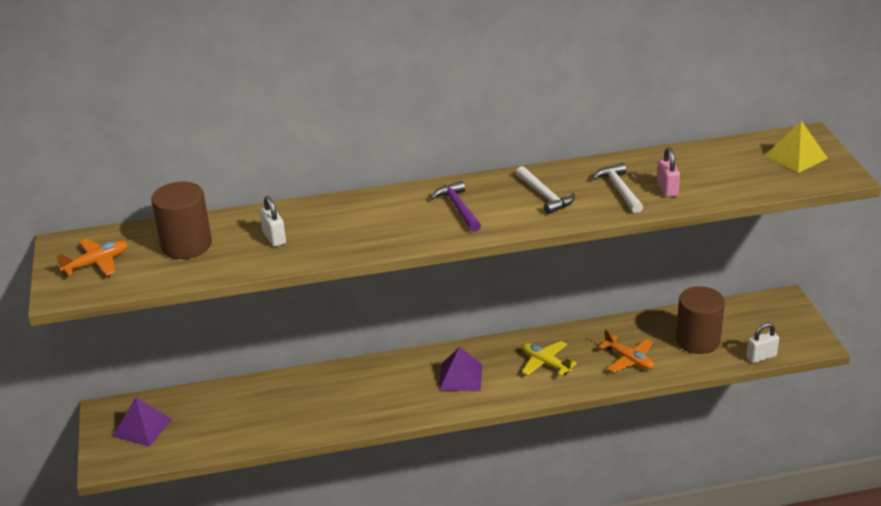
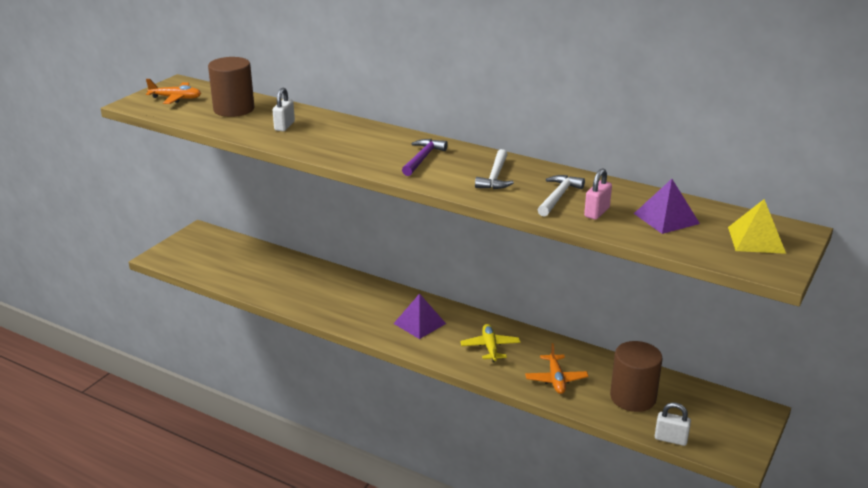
camera: 40 degrees right, 5 degrees down
(142, 427) = (203, 249): purple pyramid -> purple pyramid (666, 218)

